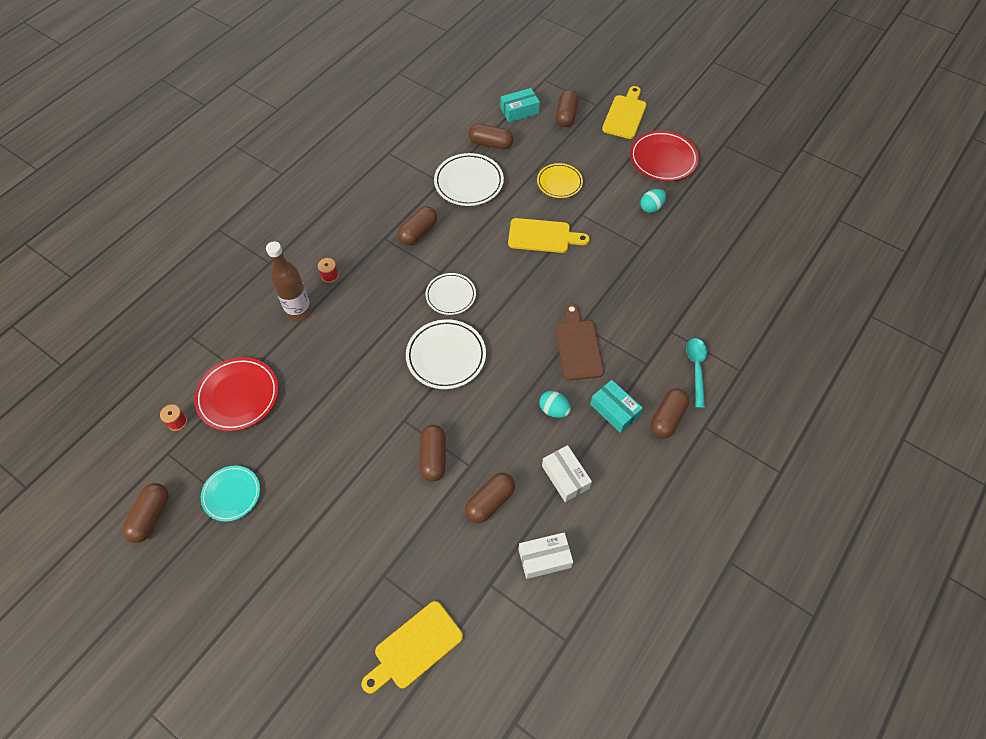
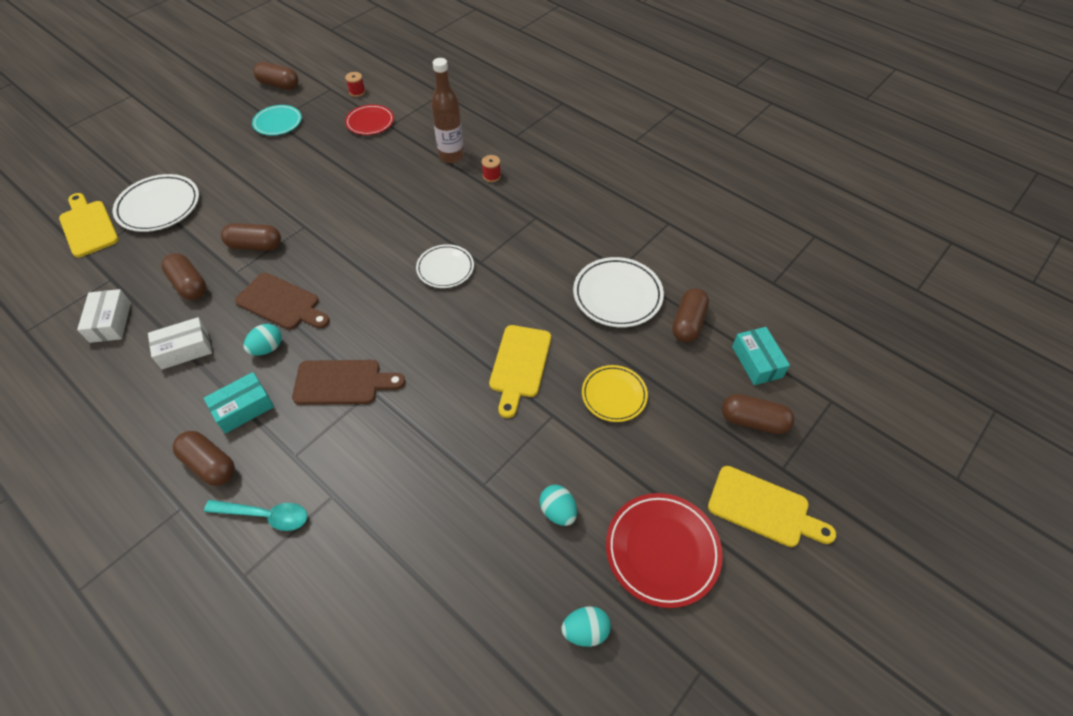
camera: 95 degrees right, 5 degrees down
(238, 396) = (370, 122): red plate -> red plate, size x0.66
(418, 232) = (541, 245): brown capsule -> none
(446, 356) = (367, 260): white plate -> white plate (159, 206)
(503, 413) = (281, 303): none -> brown cutting board
(718, 191) = (585, 630): none -> turquoise egg

